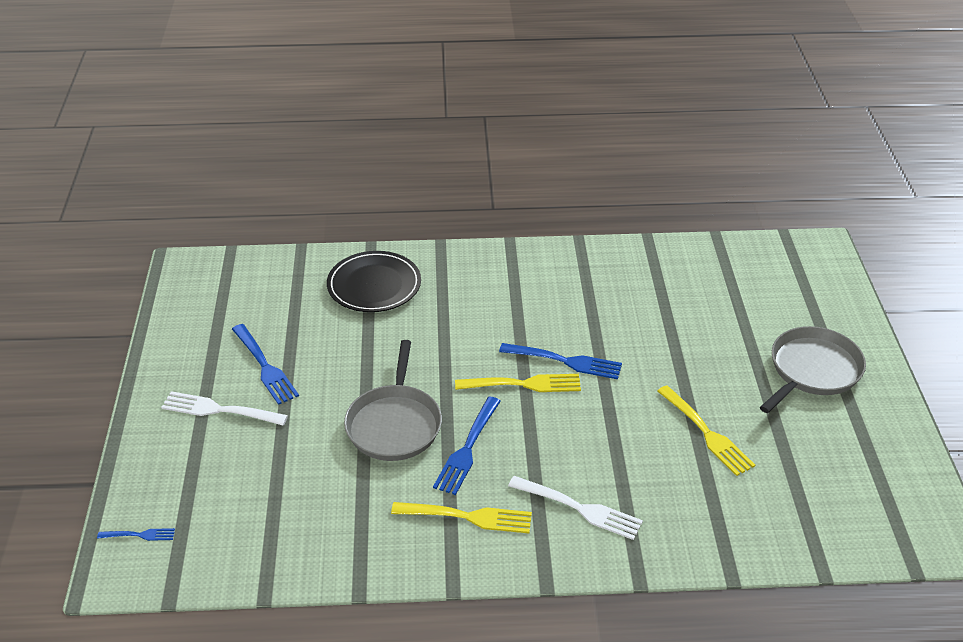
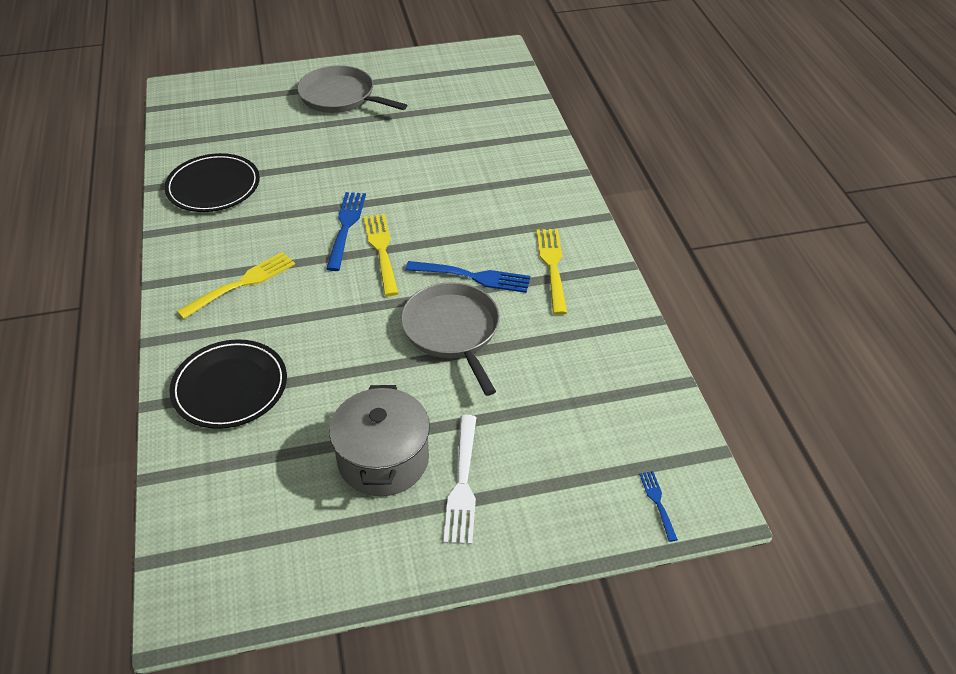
camera: 100 degrees left, 5 degrees up
(264, 366) = (383, 460): blue fork -> grey pot
(394, 424) = (452, 331): grey pan -> grey pan turned 105 degrees counterclockwise
(578, 508) = (522, 206): white fork -> none
(644, 274) = (213, 187): none -> black plate
(705, 432) = (422, 146): yellow fork -> yellow fork (241, 284)

